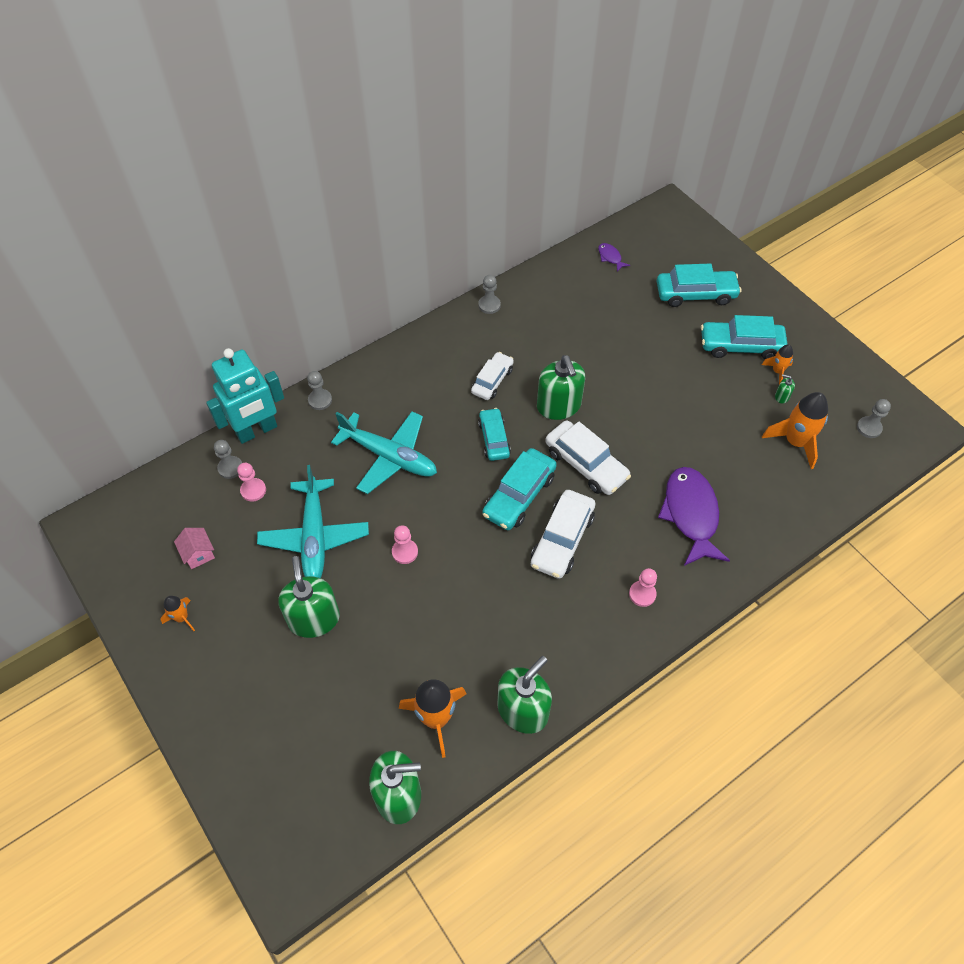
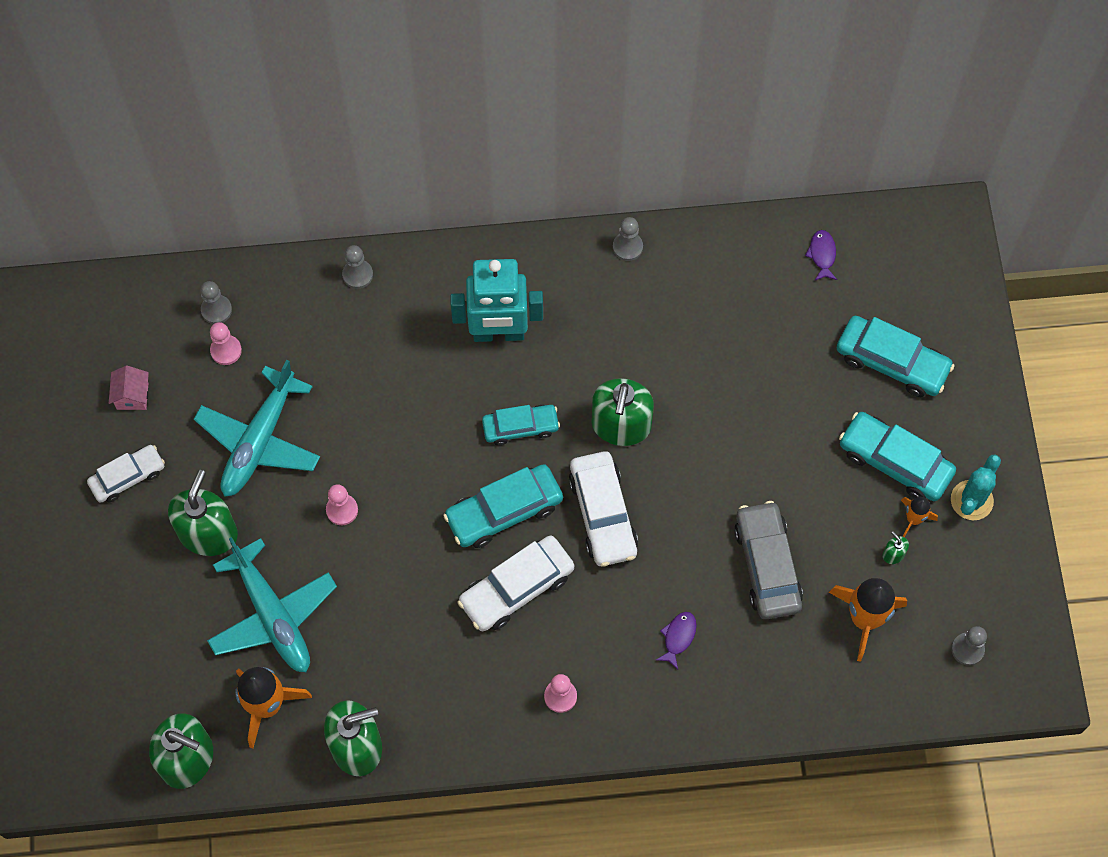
camera: 30 degrees right, 10 degrees up
(182, 618) = (80, 459): orange rocket -> none
(257, 431) = (268, 278): turquoise robot -> turquoise robot (498, 333)
(389, 456) = (392, 387): turquoise plane -> turquoise plane (273, 615)
(492, 381) = (566, 352): white car -> white car (128, 477)
(494, 439) = (520, 427): turquoise car -> turquoise car turned 60 degrees clockwise
(691, 514) = (678, 637): purple fish -> purple fish, size x0.43
(712, 442) = (767, 565): none -> grey car
(801, 345) = (971, 500): none -> turquoise cactus

